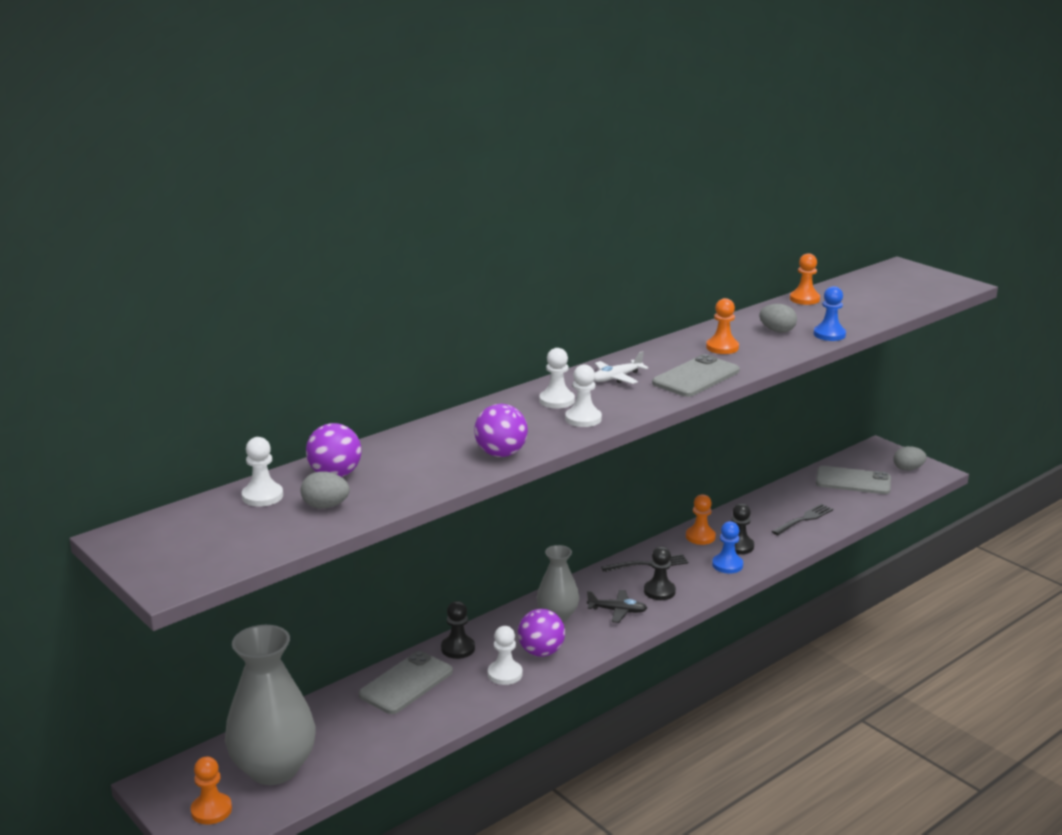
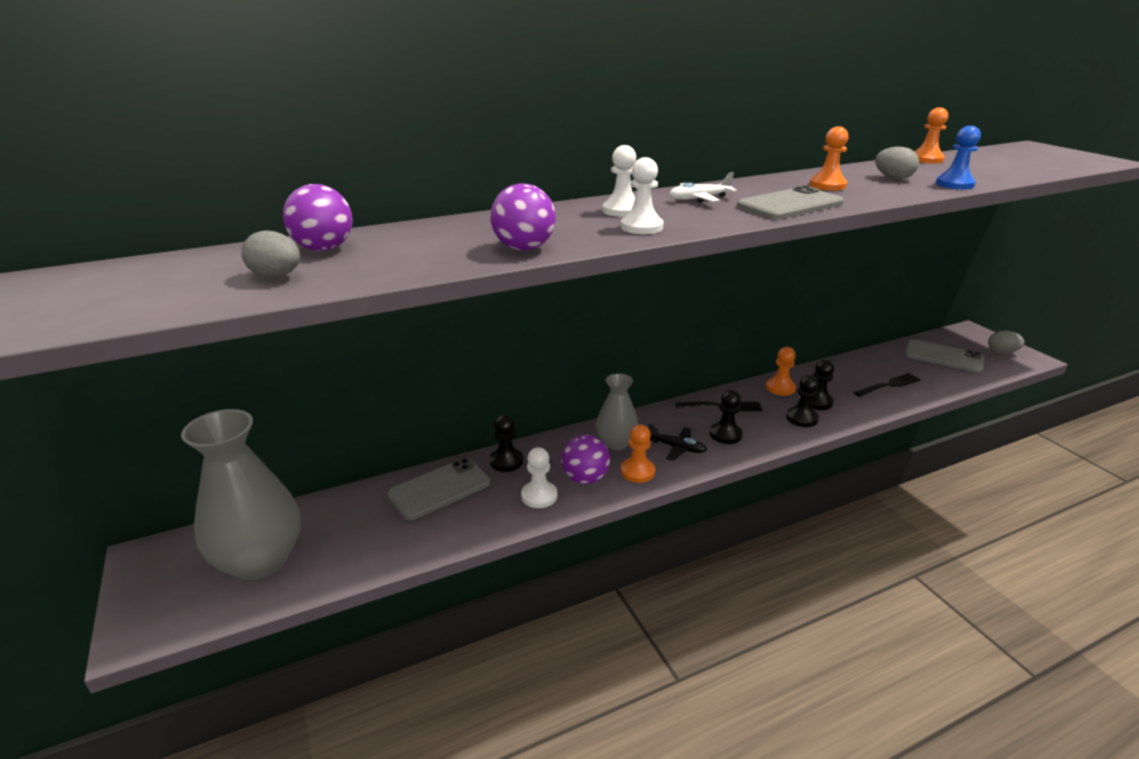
camera: 15 degrees right, 5 degrees up
(211, 810) = (168, 598): orange pawn -> orange pawn (637, 471)
(262, 496) = (224, 260): white pawn -> none
(727, 565) = (802, 418): blue pawn -> black pawn

